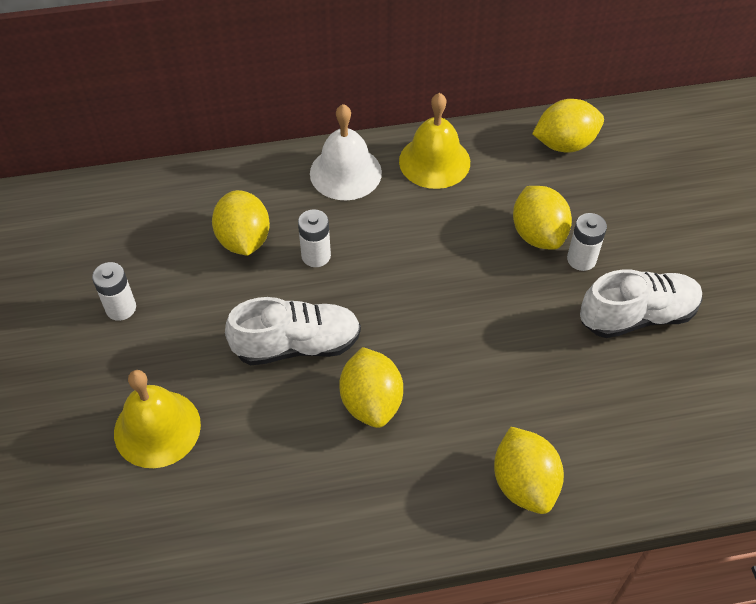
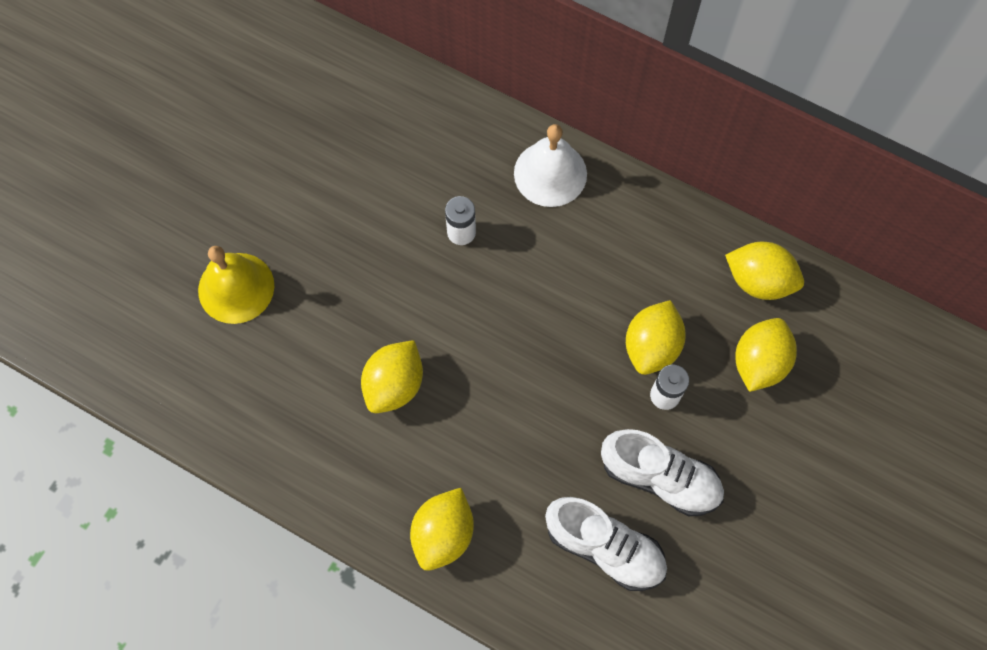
camera: 40 degrees right, 15 degrees up
(121, 308) = (287, 170): white battery -> none
(244, 240) = (420, 177): yellow lemon -> yellow lemon (759, 362)
(297, 345) = (382, 297): white shoe -> white shoe (604, 547)
(434, 161) = (631, 216): yellow bell -> none

